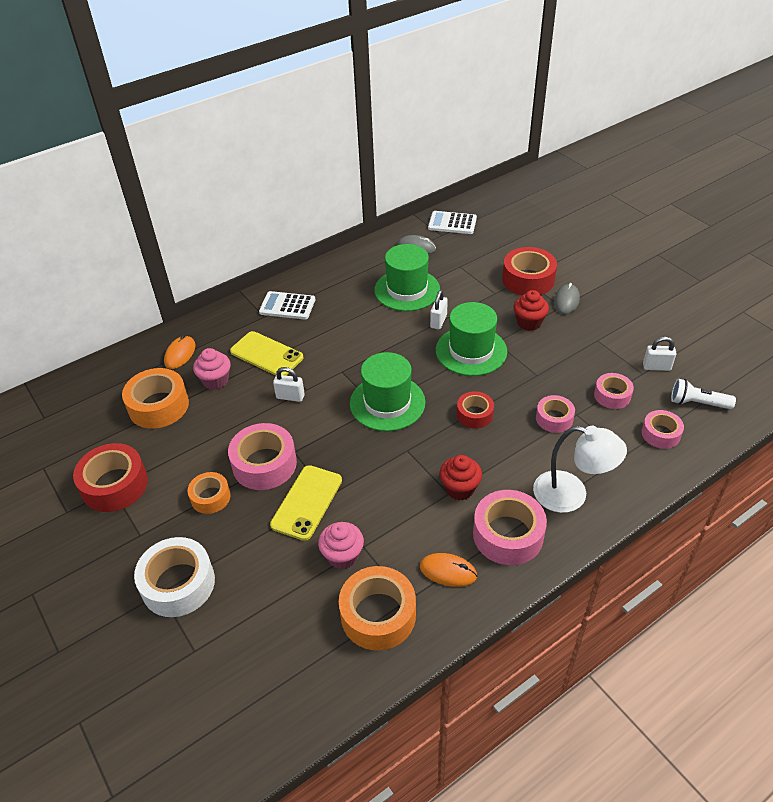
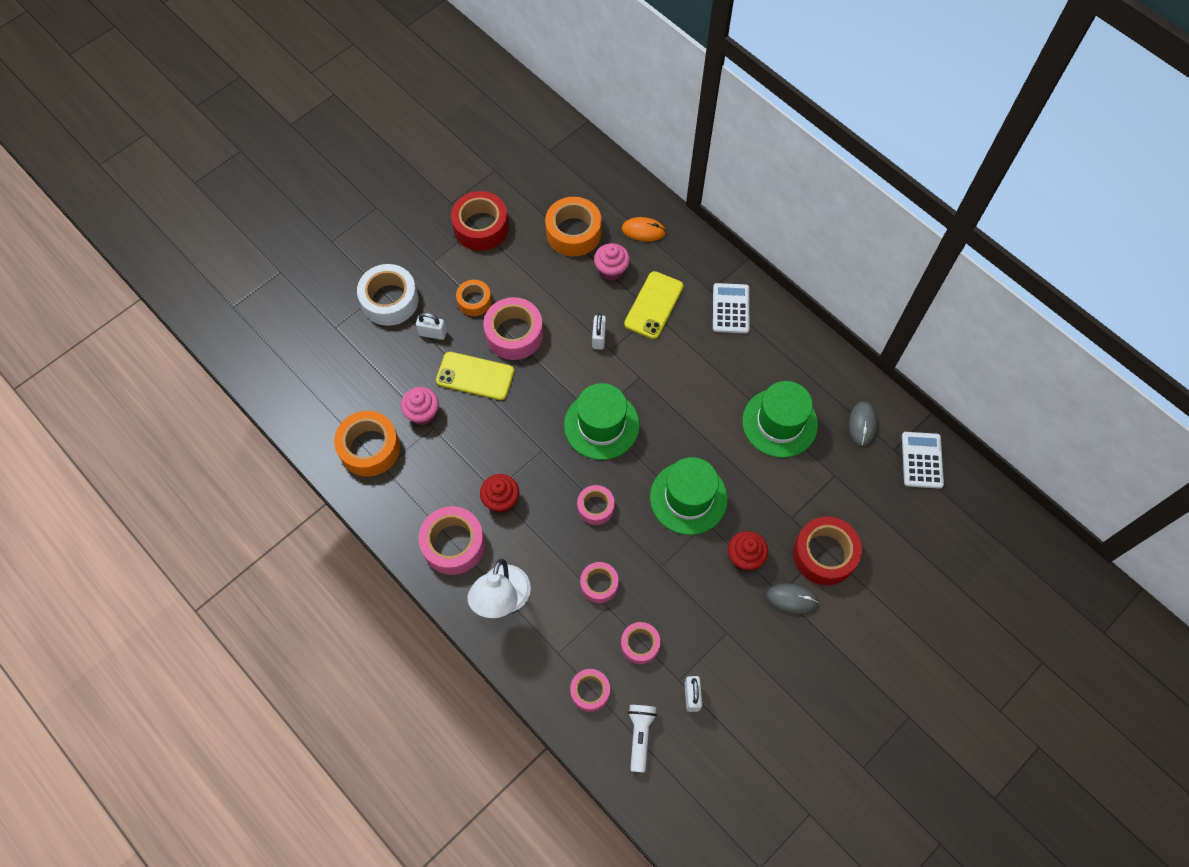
camera: 80 degrees right, 20 degrees up
(438, 321) = (731, 461): white padlock -> white padlock (433, 333)
(448, 571) = (413, 497): orange mouse -> none
(474, 414) = (595, 507): red tape -> pink tape

